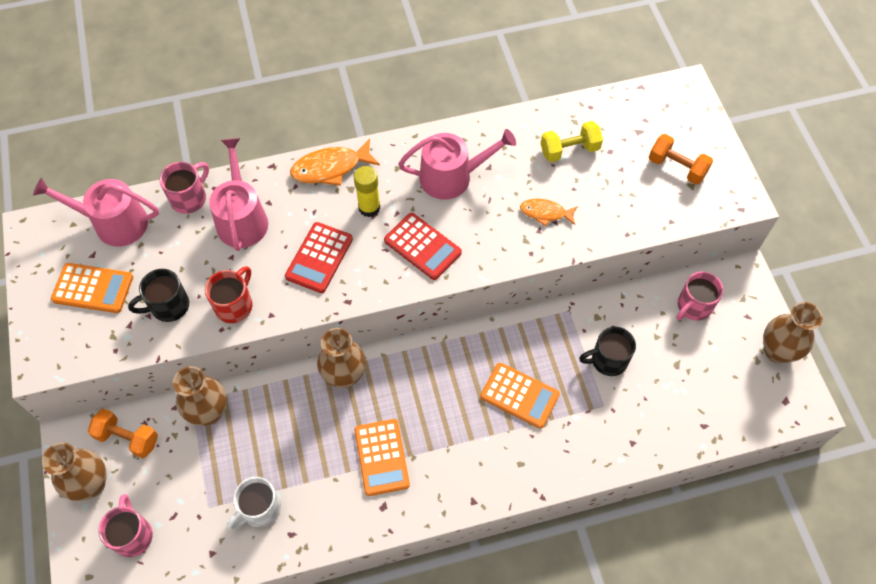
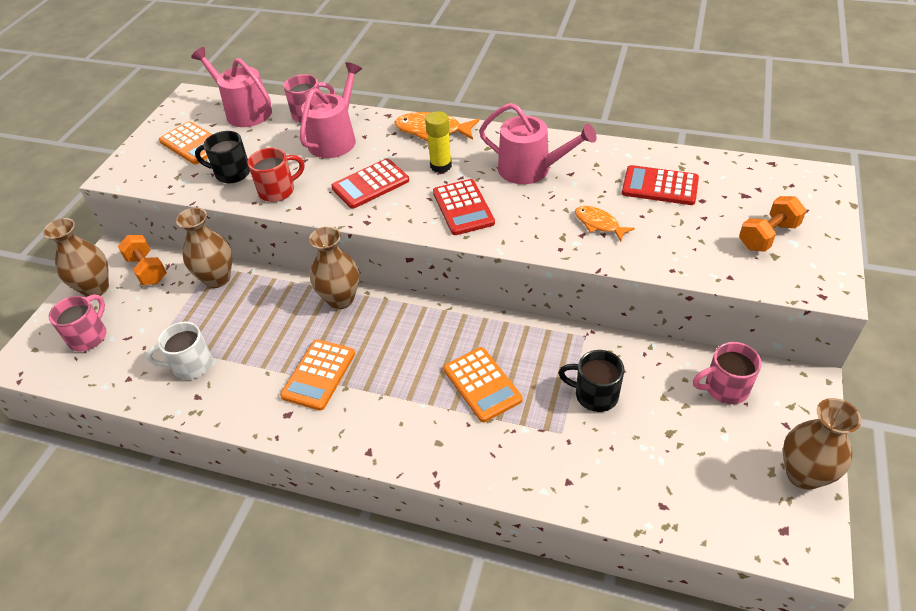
camera: 35 degrees right, 15 degrees down
(569, 150) = (660, 186): yellow dumbbell -> red calculator
(677, 167) = (768, 236): orange dumbbell -> orange dumbbell turned 75 degrees clockwise

